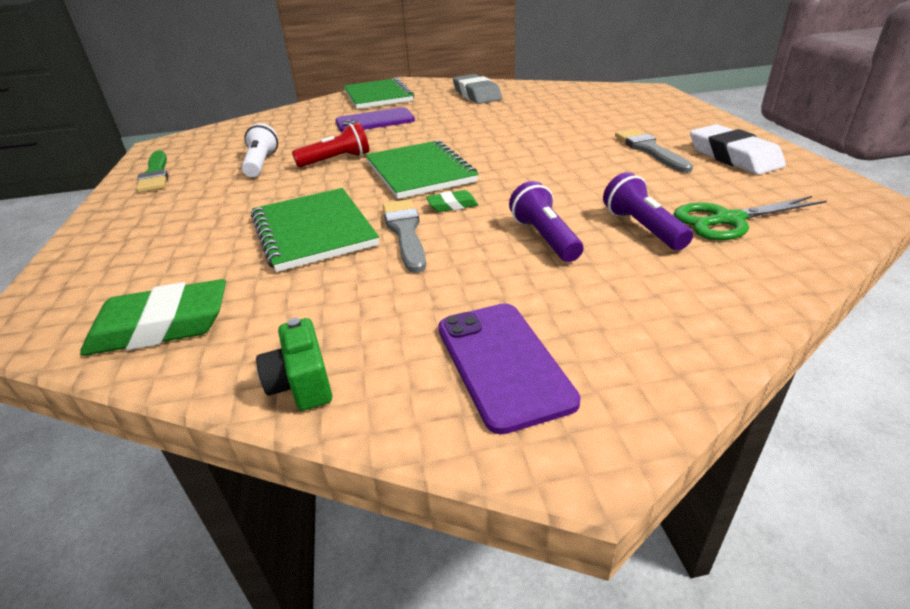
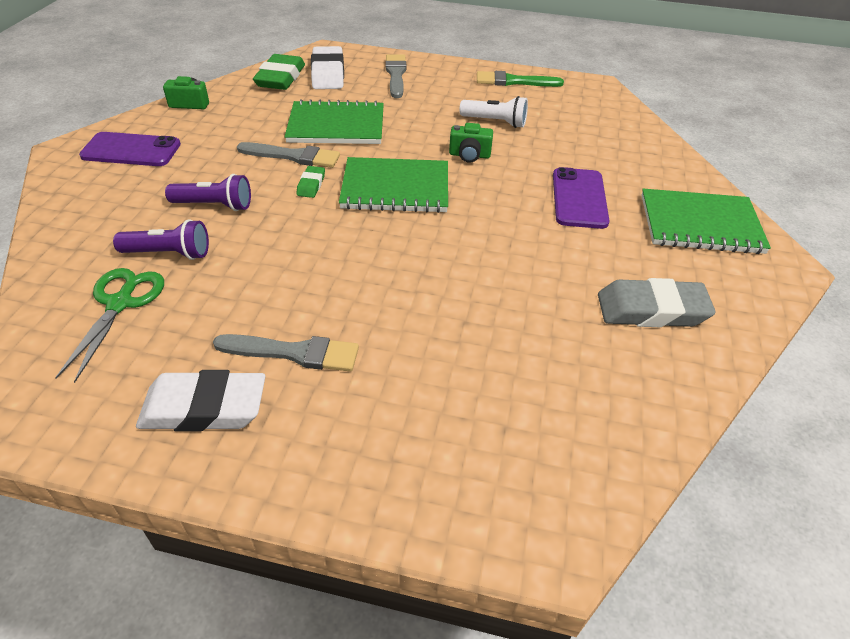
camera: 110 degrees right, 10 degrees up
(138, 288) = (328, 74): none -> white eraser
(139, 237) = (396, 75): none -> grey brush
(336, 160) = (469, 155): red flashlight -> green camera

